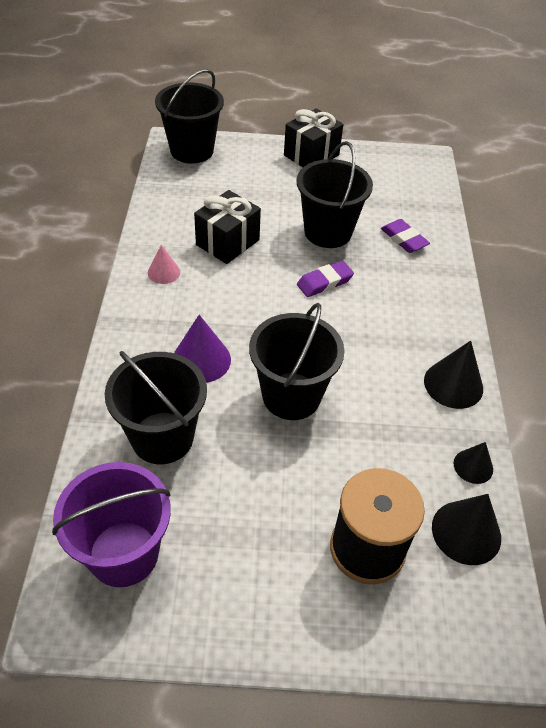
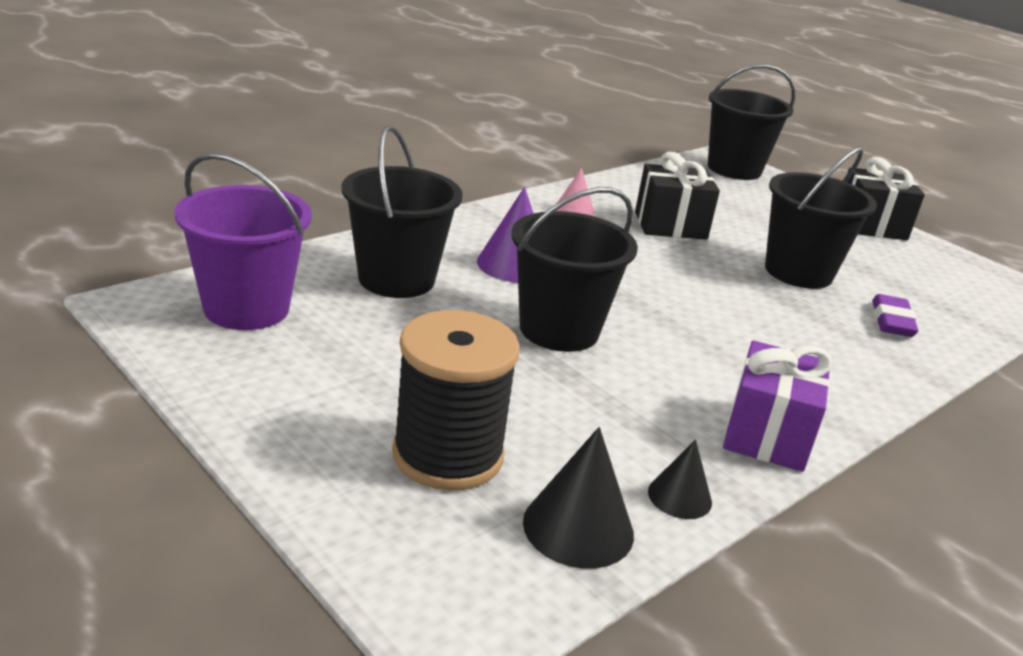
camera: 45 degrees right, 20 degrees down
(324, 282) = (733, 295): purple eraser -> none
(453, 384) = (767, 435): black cone -> purple gift

